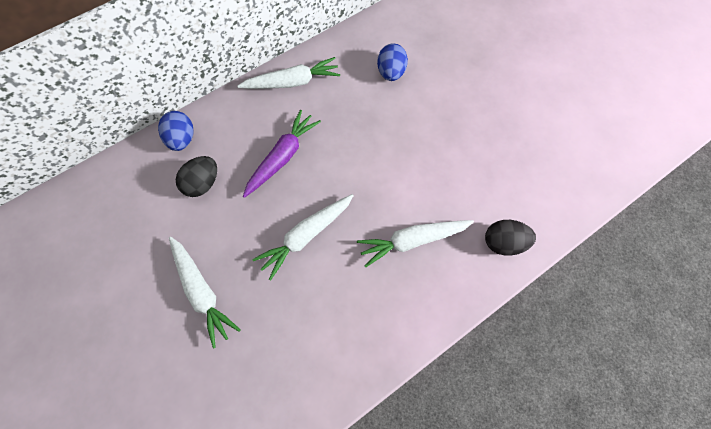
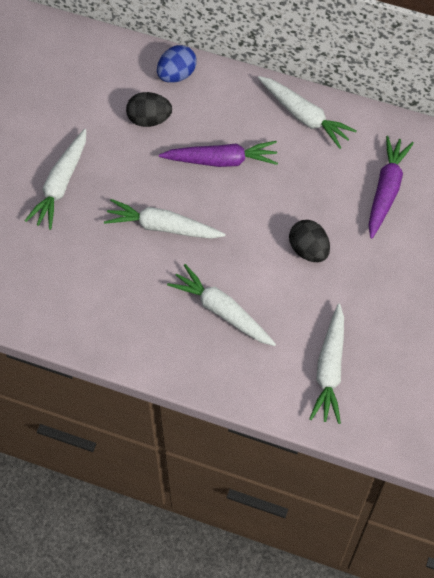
camera: 55 degrees right, 5 degrees down
(391, 73) = (386, 190): blue egg -> purple carrot
(503, 243) = (277, 386): black egg -> black egg (308, 250)
(511, 198) = (329, 369): none -> white carrot

